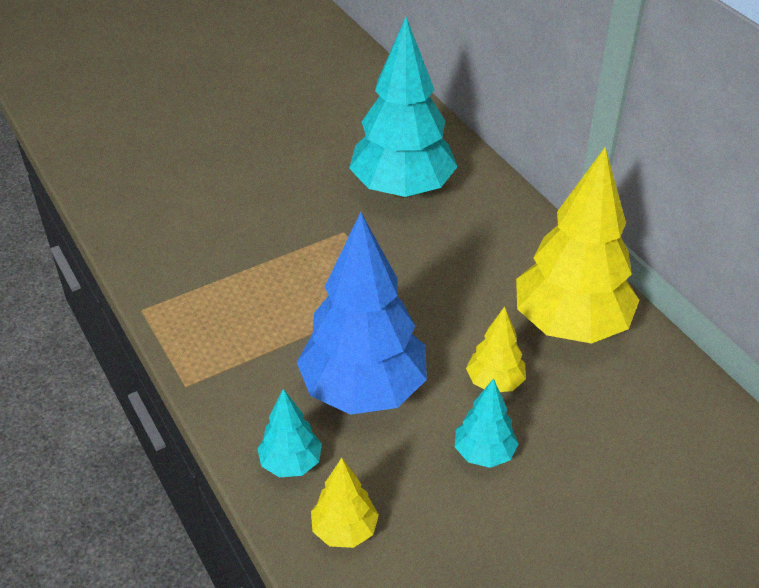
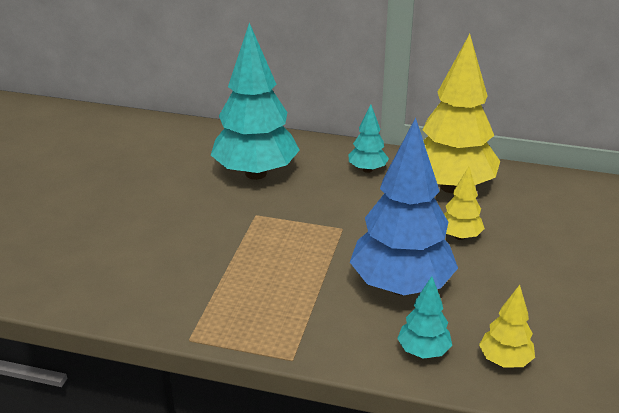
camera: 45 degrees left, 10 degrees down
(484, 453) = (507, 272): turquoise tree -> turquoise tree (367, 169)

